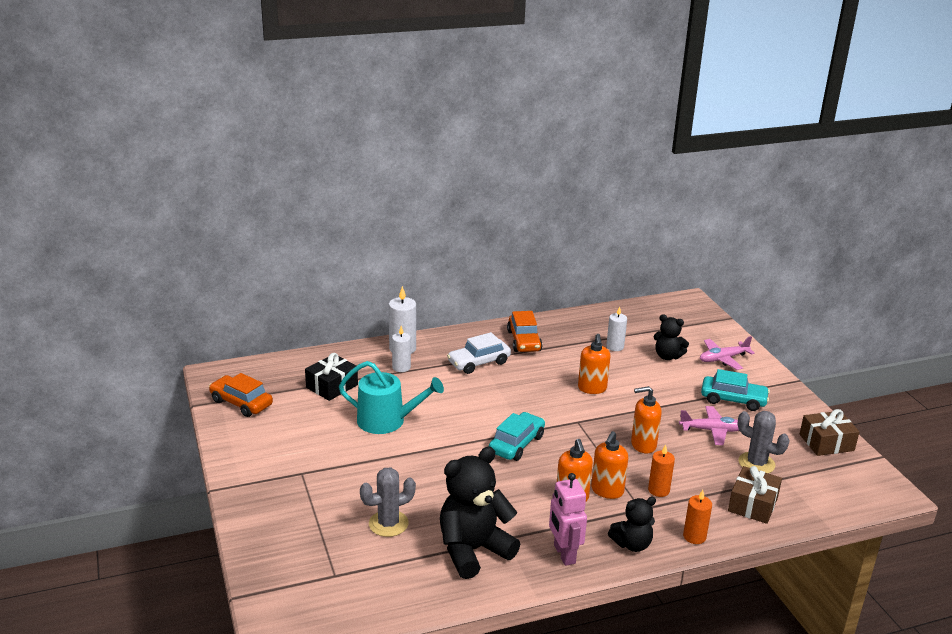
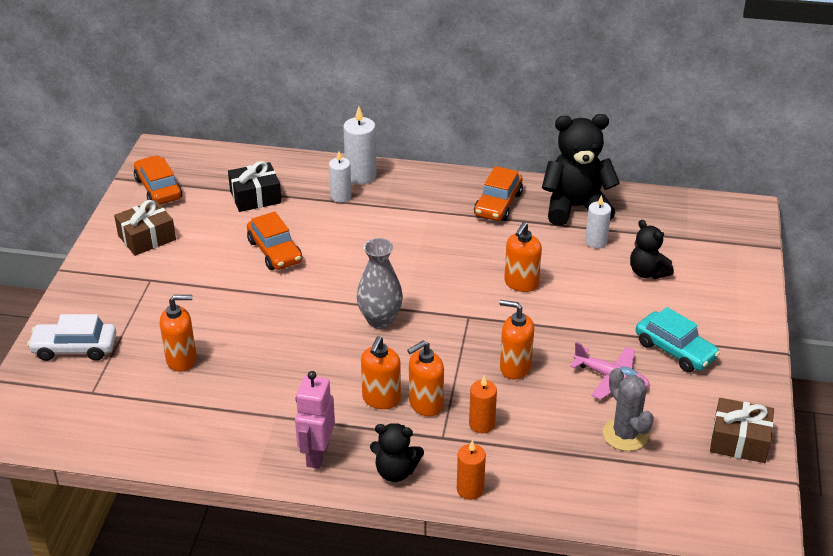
camera: 30 degrees right, 10 degrees up
(387, 421) = (275, 251): turquoise watering can -> orange car
(388, 524) = (182, 359): grey cactus -> orange soap dispenser
(473, 550) = (234, 416): black teddy bear -> black teddy bear (576, 207)
(479, 362) = (425, 215): white car -> white car (75, 348)
(516, 444) = (380, 320): turquoise car -> grey vase
(723, 359) = (714, 296): pink plane -> none
(752, 504) = (572, 479): brown gift -> brown gift (147, 237)

